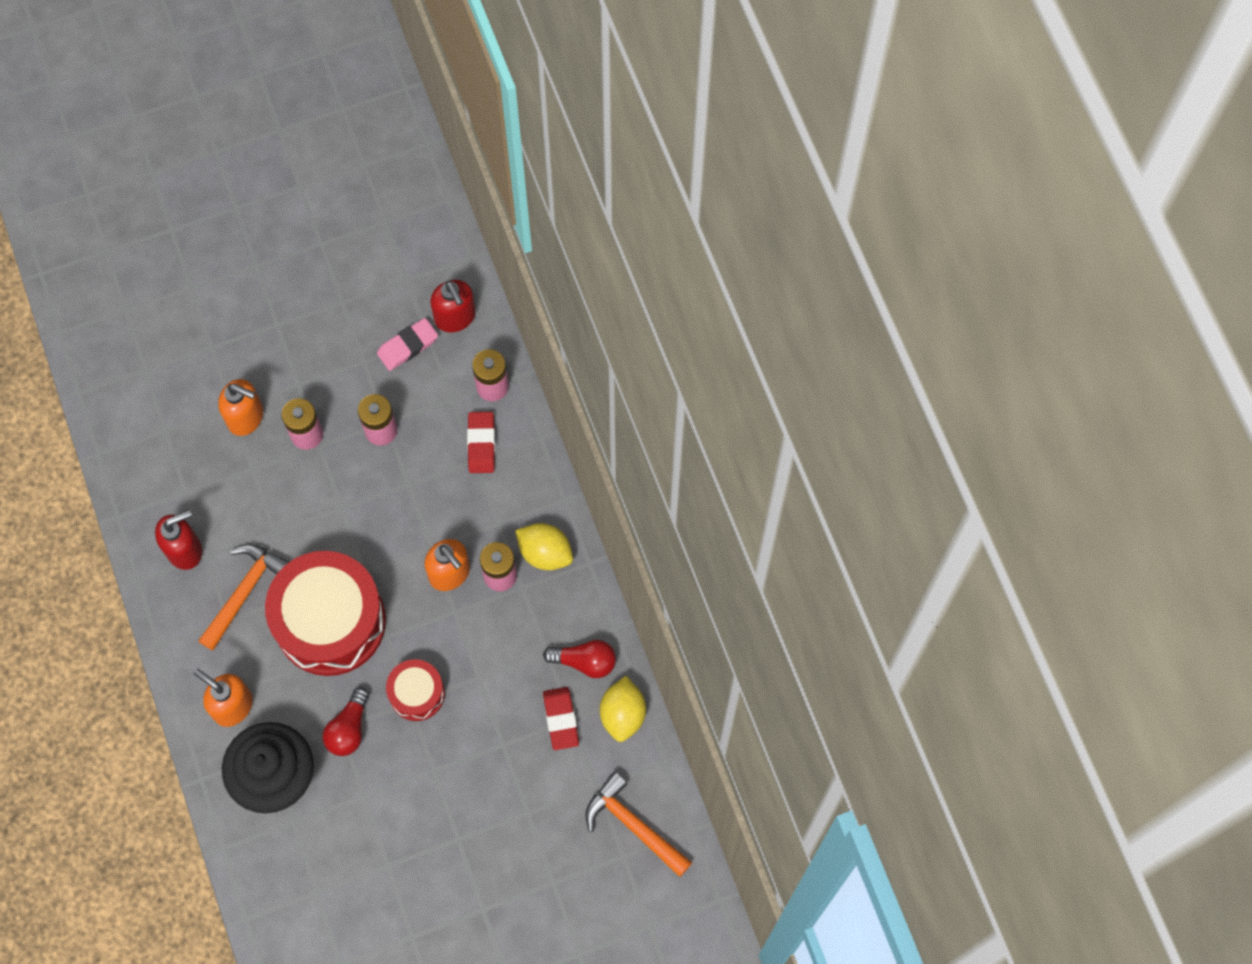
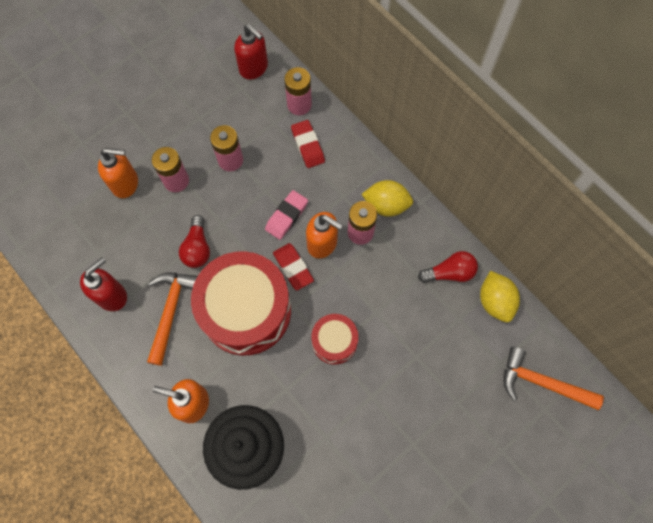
camera: 20 degrees left, 0 degrees up
(349, 728) = (292, 388): red light bulb -> red light bulb (197, 248)
(408, 346) = (227, 97): pink eraser -> pink eraser (286, 216)
(561, 719) = (451, 322): red eraser -> red eraser (293, 268)

